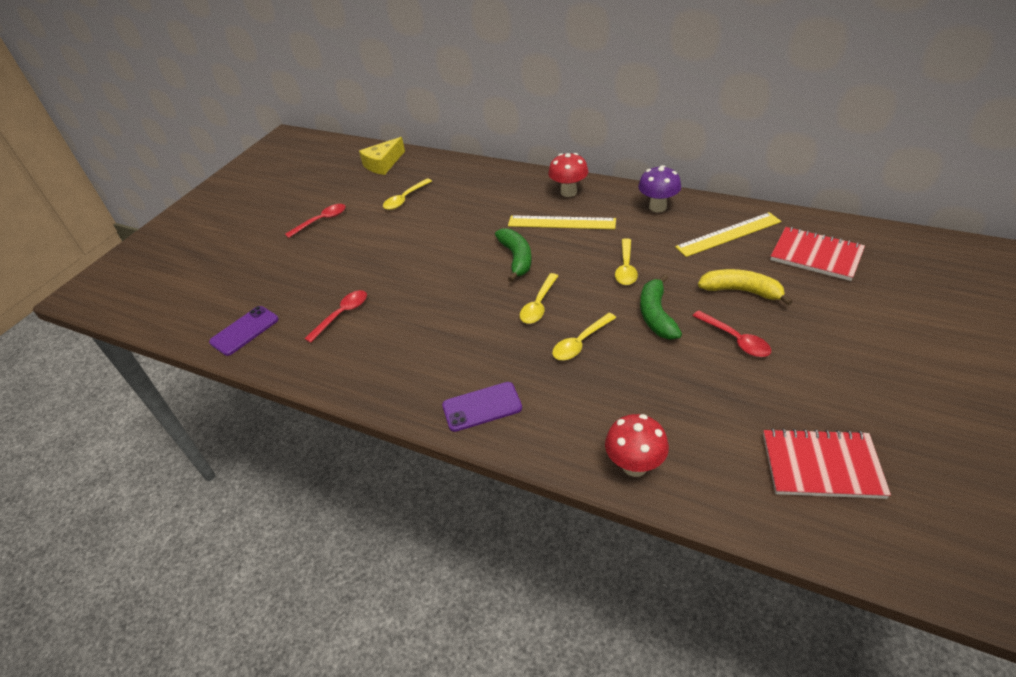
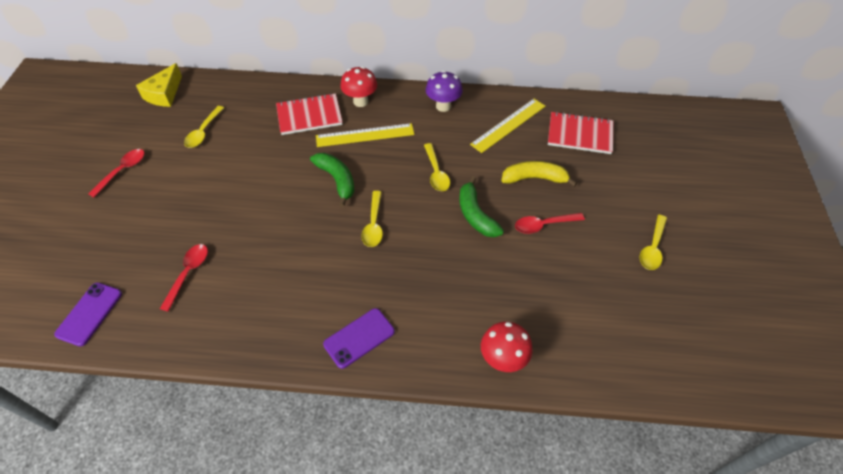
camera: 25 degrees left, 10 degrees up
(580, 343) = (422, 255): yellow spoon -> yellow spoon (652, 248)
(735, 340) = (543, 225): red spoon -> red spoon turned 135 degrees clockwise
(821, 465) = (634, 321): red notebook -> red notebook (309, 116)

